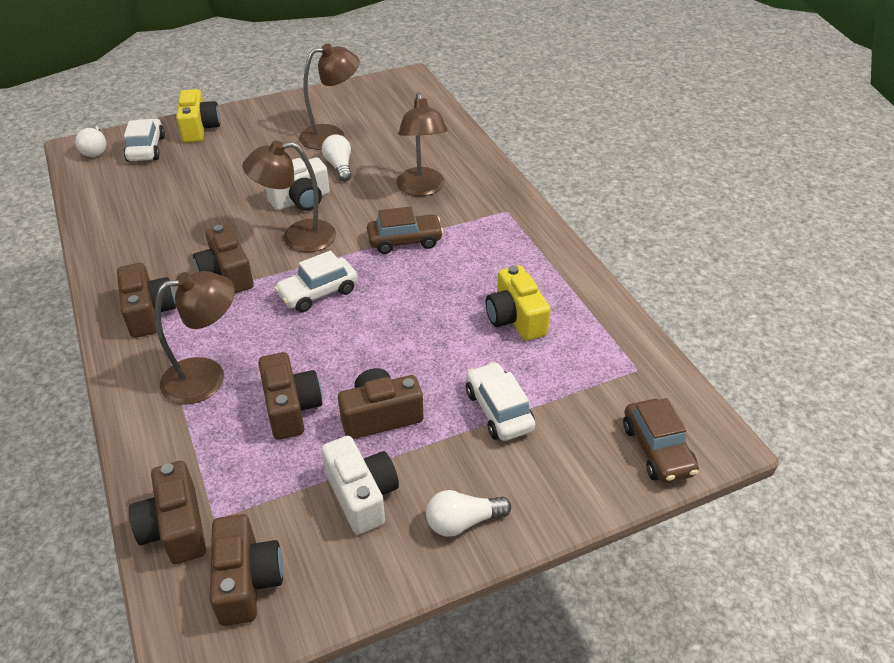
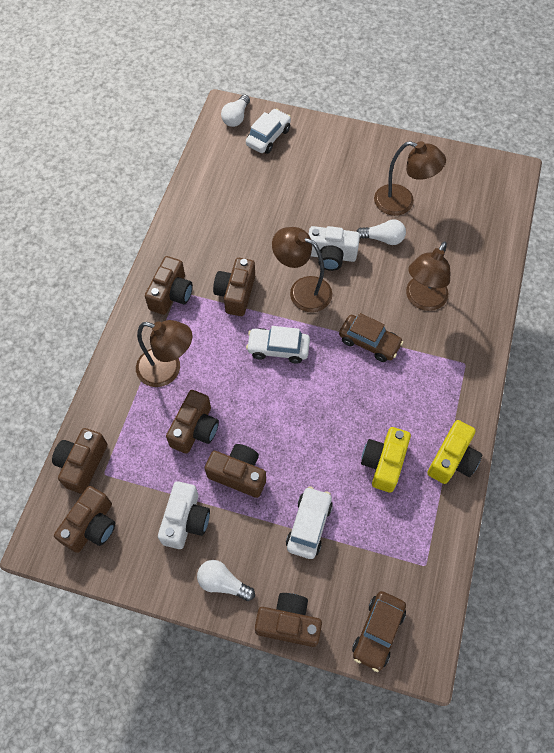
camera: 40 degrees right, 20 degrees up
(199, 128) = (317, 137): yellow camera -> yellow camera (452, 459)
(339, 166) = (383, 239): white light bulb -> white light bulb turned 75 degrees clockwise
(568, 506) = (288, 623): none -> brown camera

